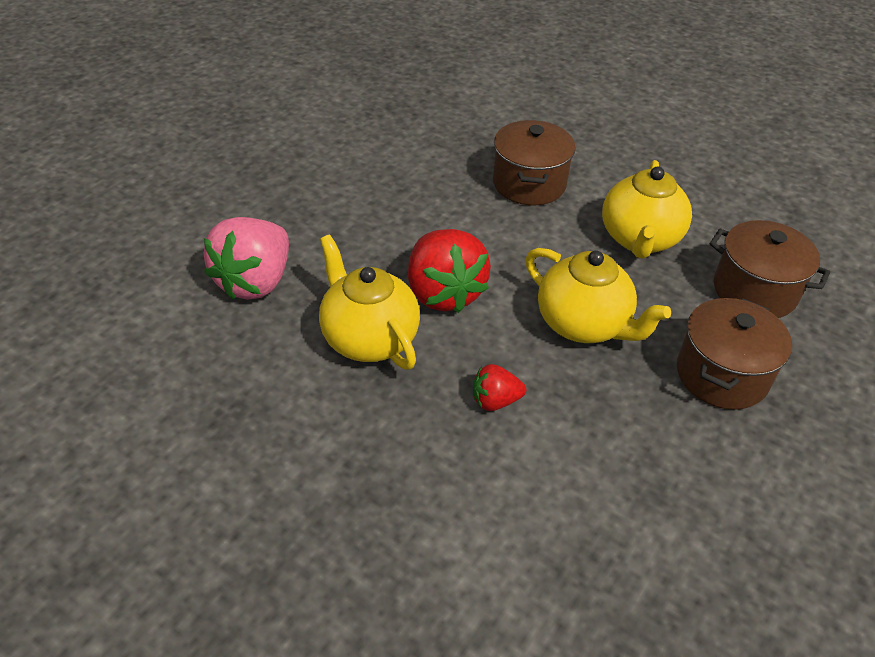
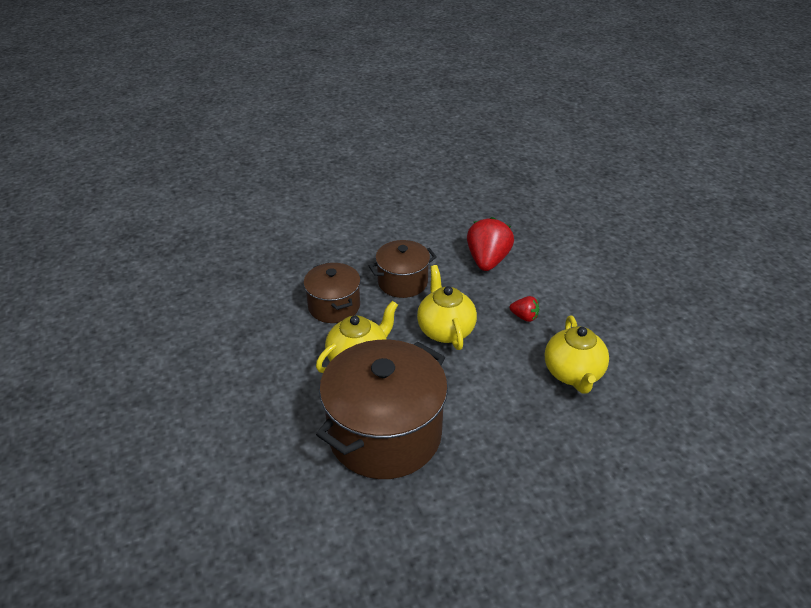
camera: 145 degrees left, 5 degrees down
(255, 282) = (631, 443): pink strawberry -> none
(443, 293) = (511, 381): red strawberry -> red strawberry (487, 261)
(529, 184) = (385, 434): brown pot -> brown pot, size x1.83

